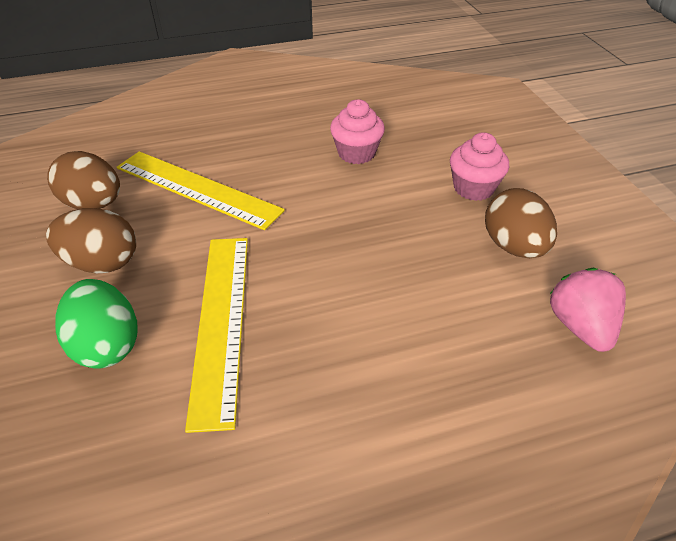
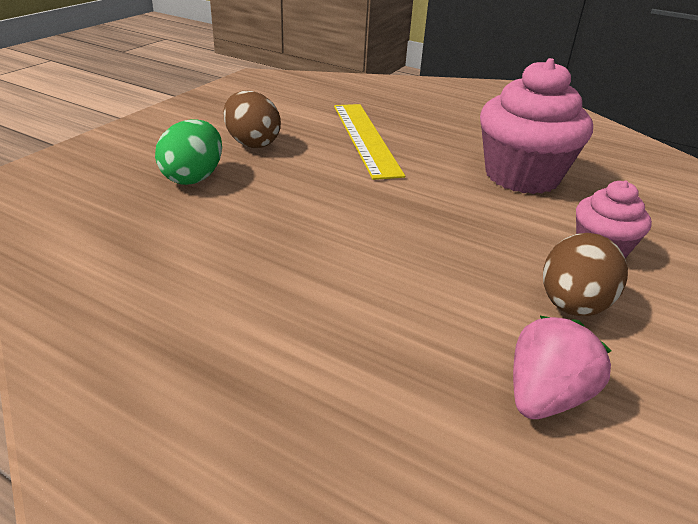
camera: 45 degrees right, 10 degrees down
(94, 204) = (293, 116): brown egg -> none
(221, 322) = (266, 205): yellow ruler -> none
(356, 153) = (522, 176): pink cupcake -> pink cupcake, size x1.83

